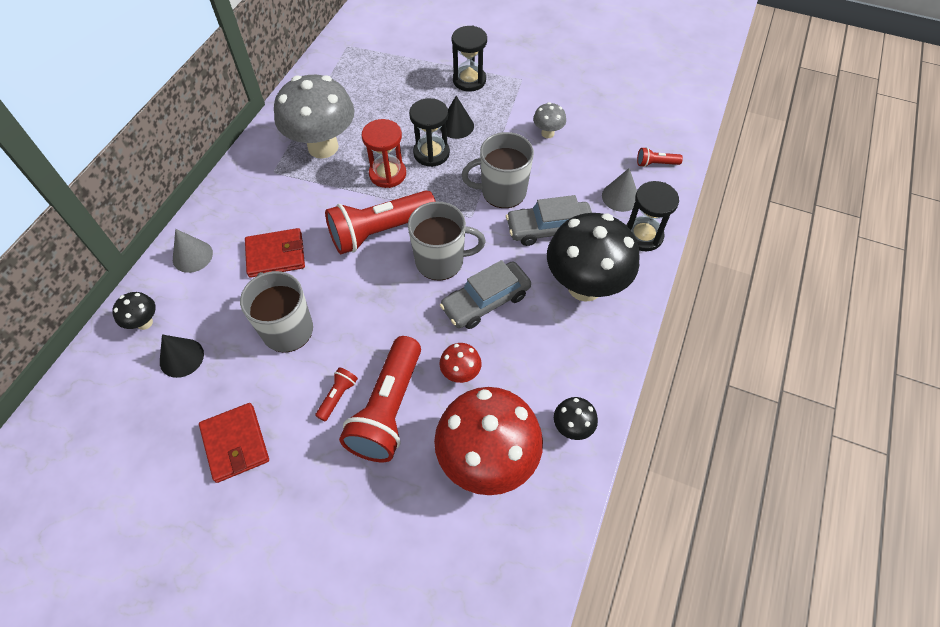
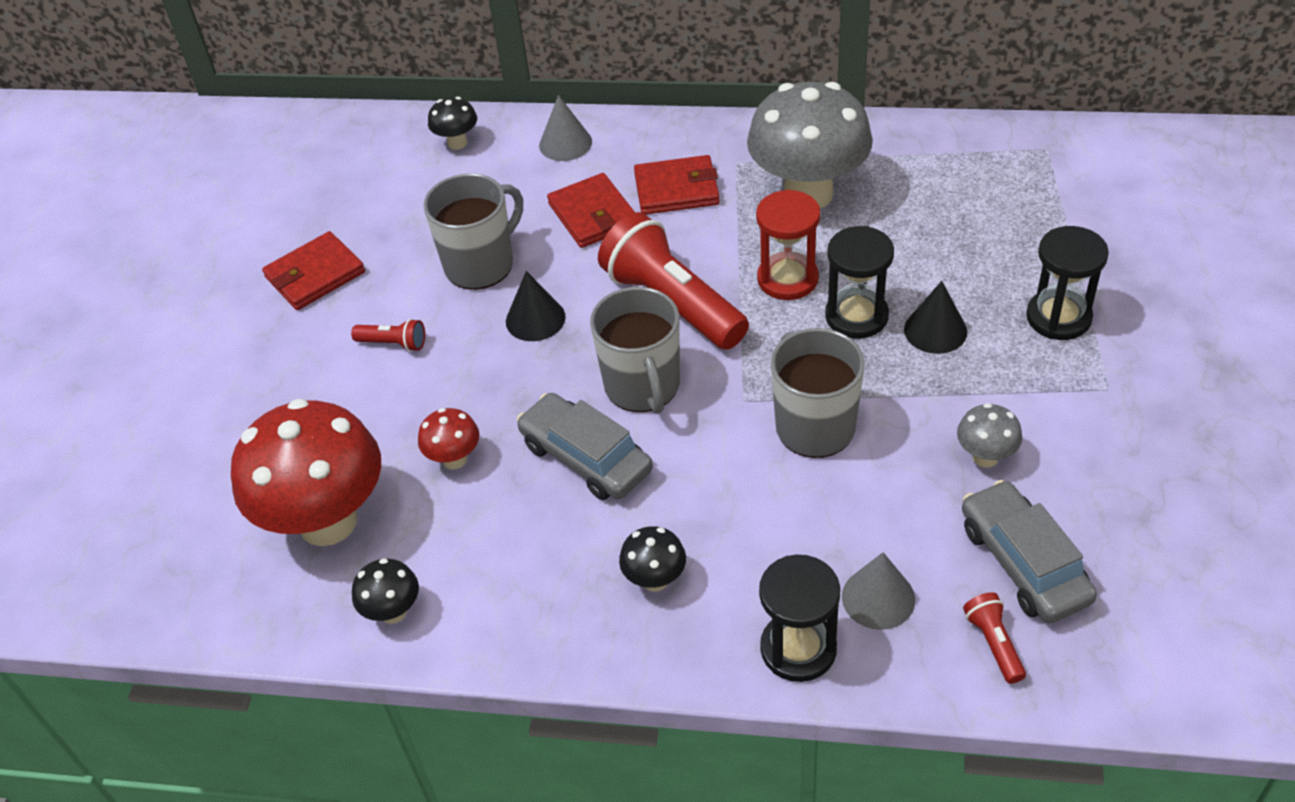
camera: 80 degrees right, 10 degrees down
(181, 357) = (417, 190): black cone -> black cone (535, 319)
(279, 206) = (676, 189): none -> red wallet
(388, 409) = (385, 398): red flashlight -> none
(549, 229) = (759, 506): grey car -> grey car (1023, 563)
(584, 286) = (655, 580): black mushroom -> black mushroom, size x0.44

